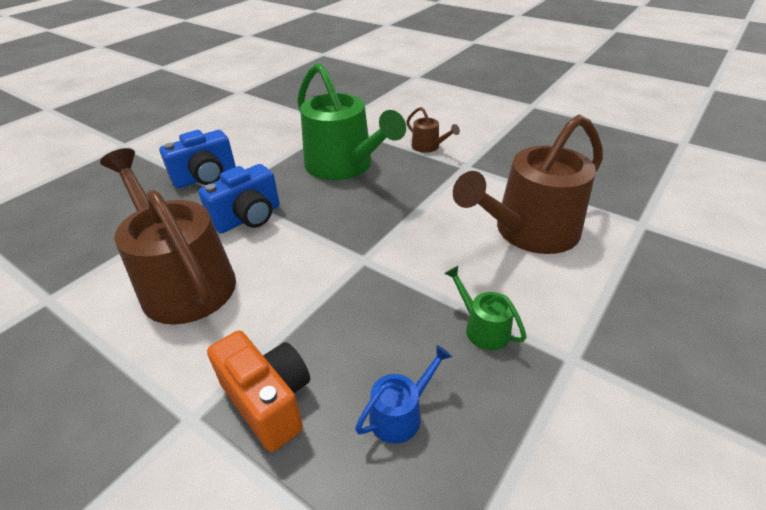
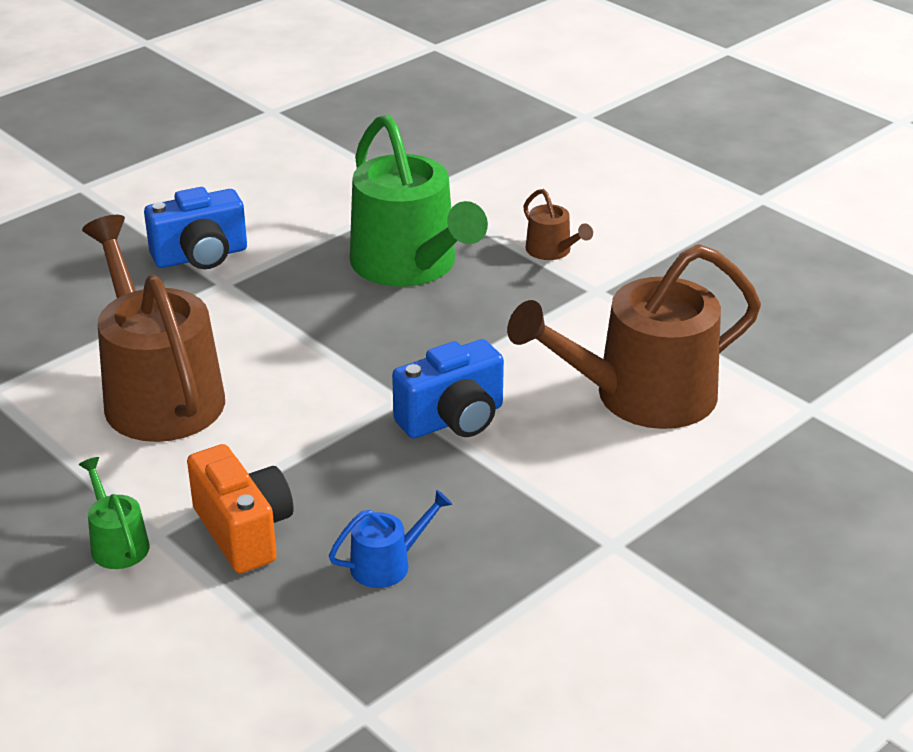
camera: 10 degrees right, 5 degrees down
(248, 218) = (253, 324): blue camera -> blue camera (453, 419)
(483, 328) = (519, 499): green watering can -> green watering can (117, 544)

